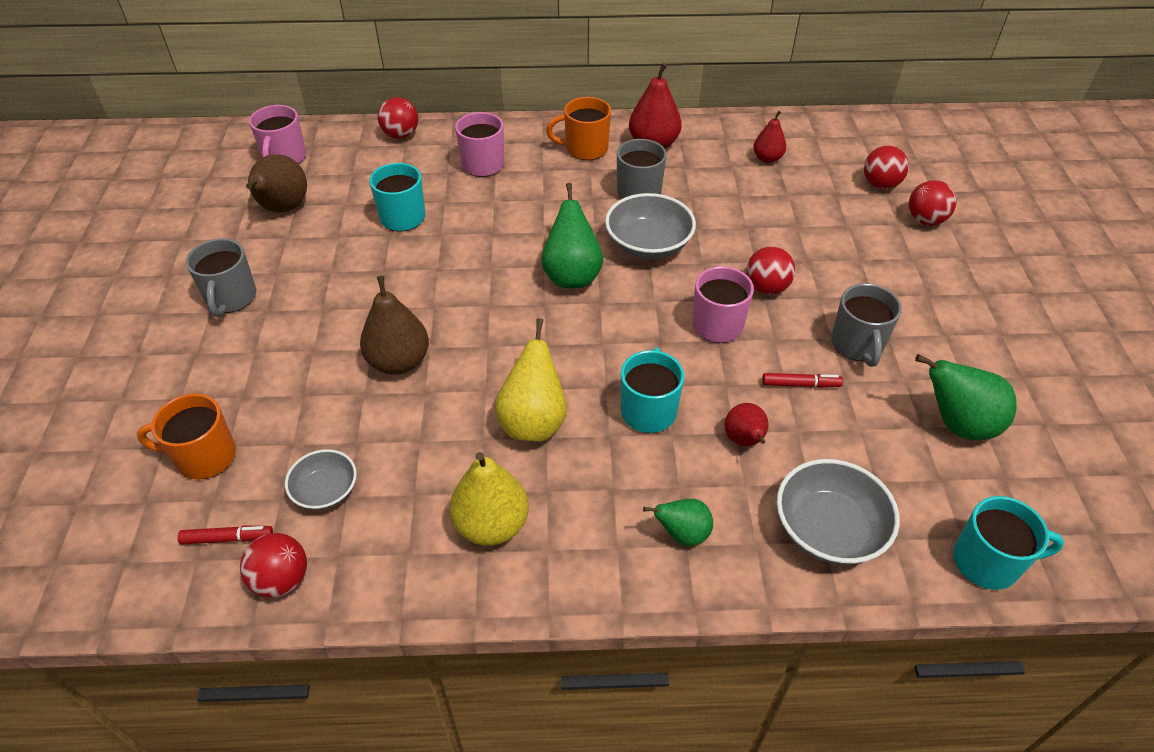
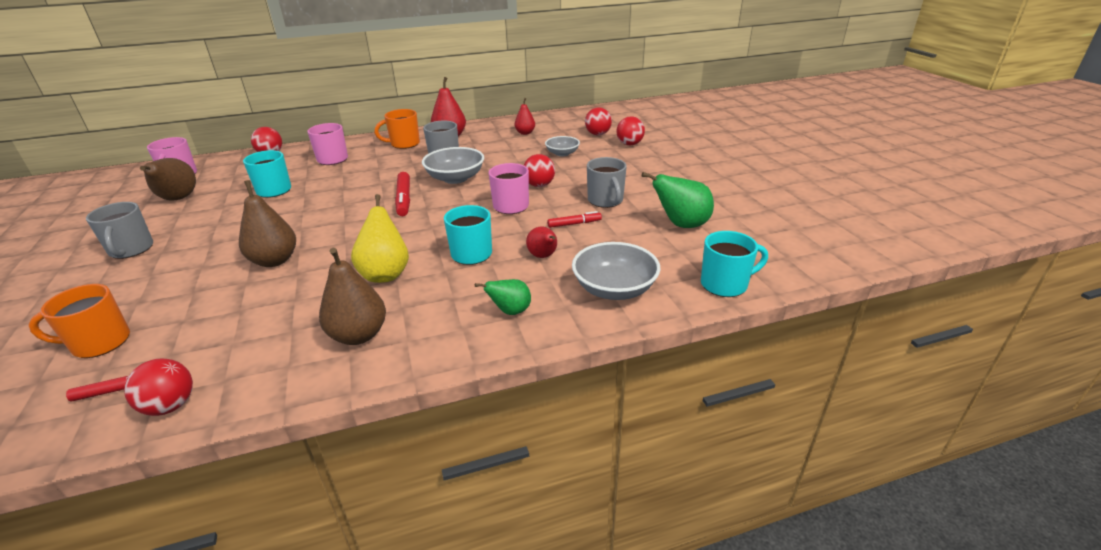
camera: 15 degrees left, 15 degrees down
(326, 491) = (213, 343): grey bowl -> grey bowl (562, 153)
(491, 525) = (358, 335): yellow pear -> brown pear
(572, 276) = (404, 199): green pear -> red marker

